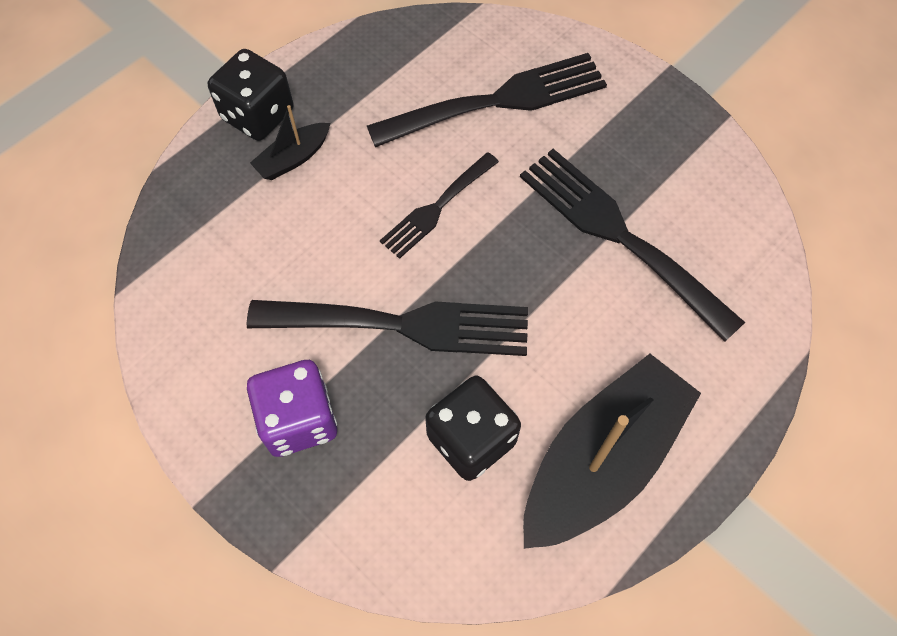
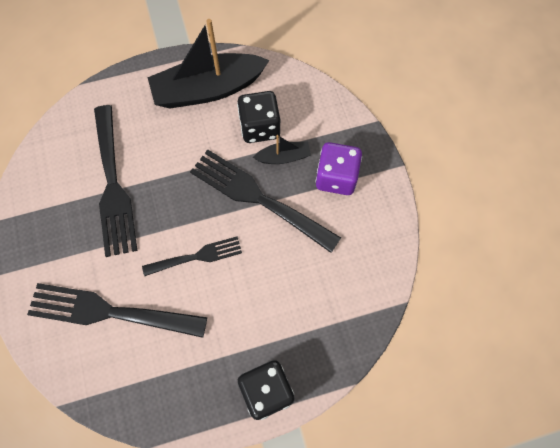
camera: 150 degrees left, 5 degrees up
(293, 158) = (261, 341): black boat -> black boat (283, 157)

